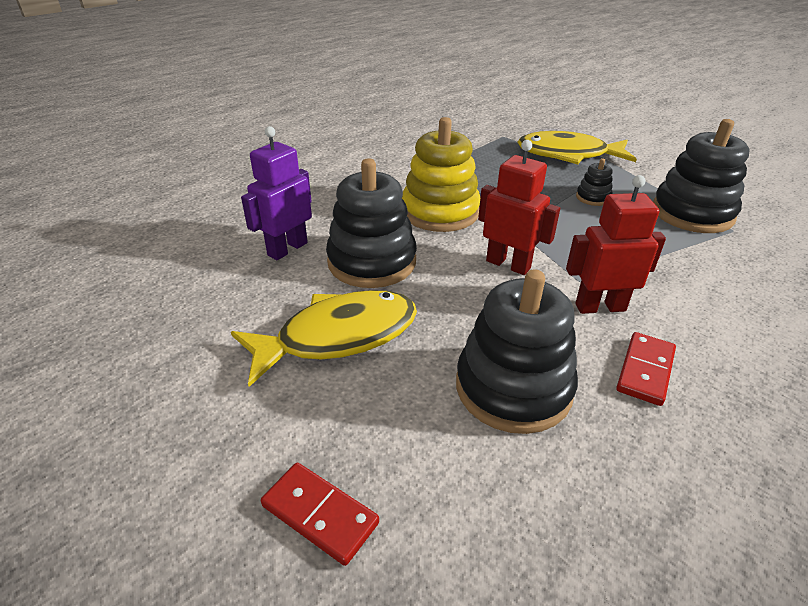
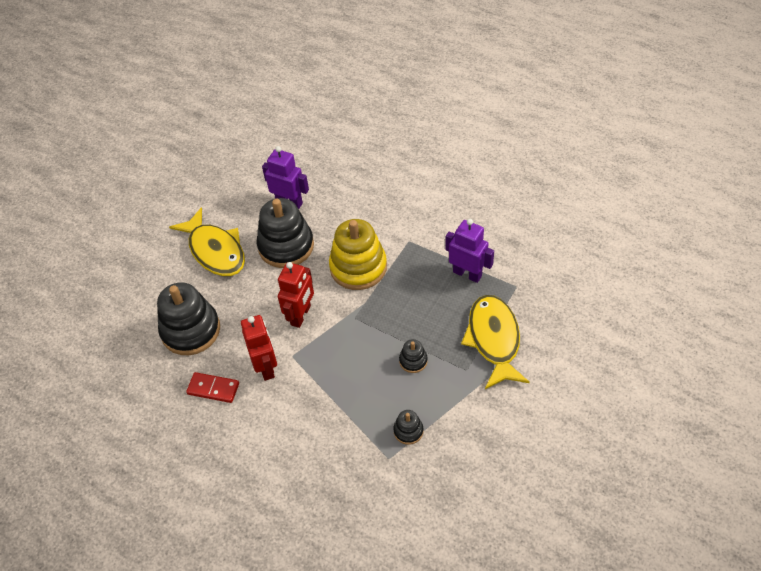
camera: 80 degrees right, 15 degrees up
(319, 514) = (113, 276): red domino -> none
(478, 154) = (467, 274): none -> purple robot
(692, 213) = (408, 431): black stacking toy -> black stacking toy, size x0.46

